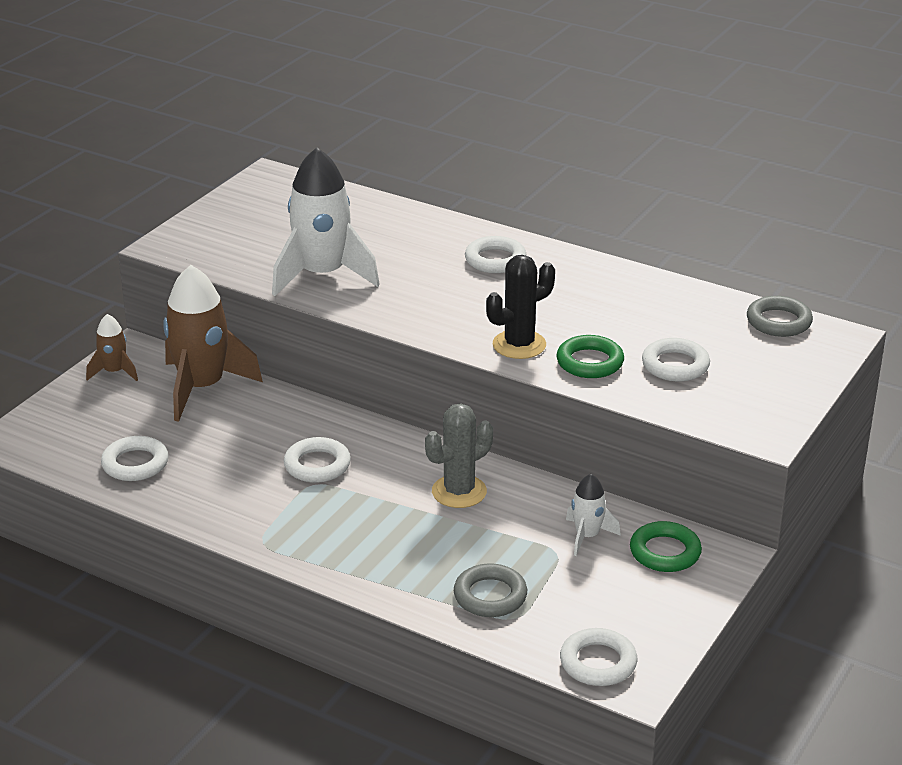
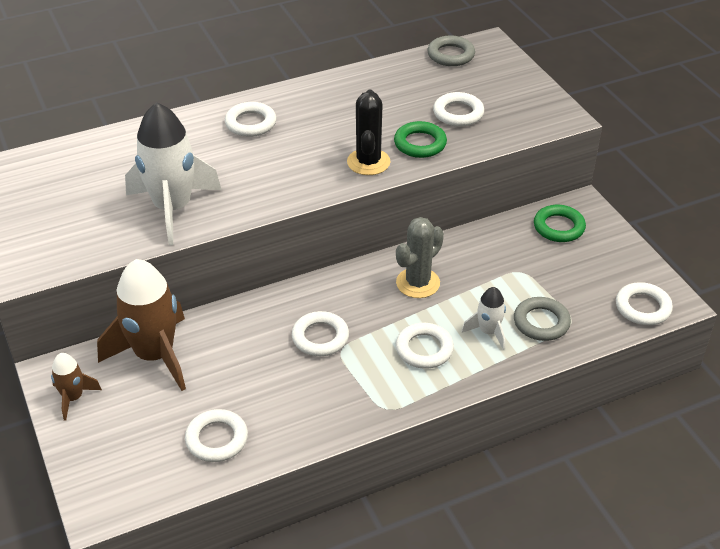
camera: 55 degrees left, 10 degrees up
(367, 533) = (424, 349): none -> white ring
(459, 492) = (418, 283): grey cactus -> grey cactus turned 45 degrees clockwise
(587, 536) = (516, 250): white rocket -> white rocket (488, 332)

